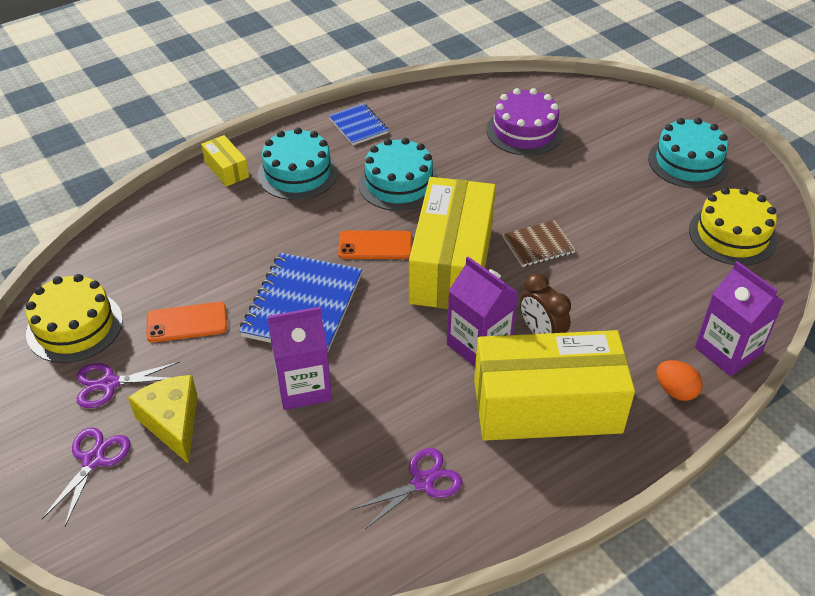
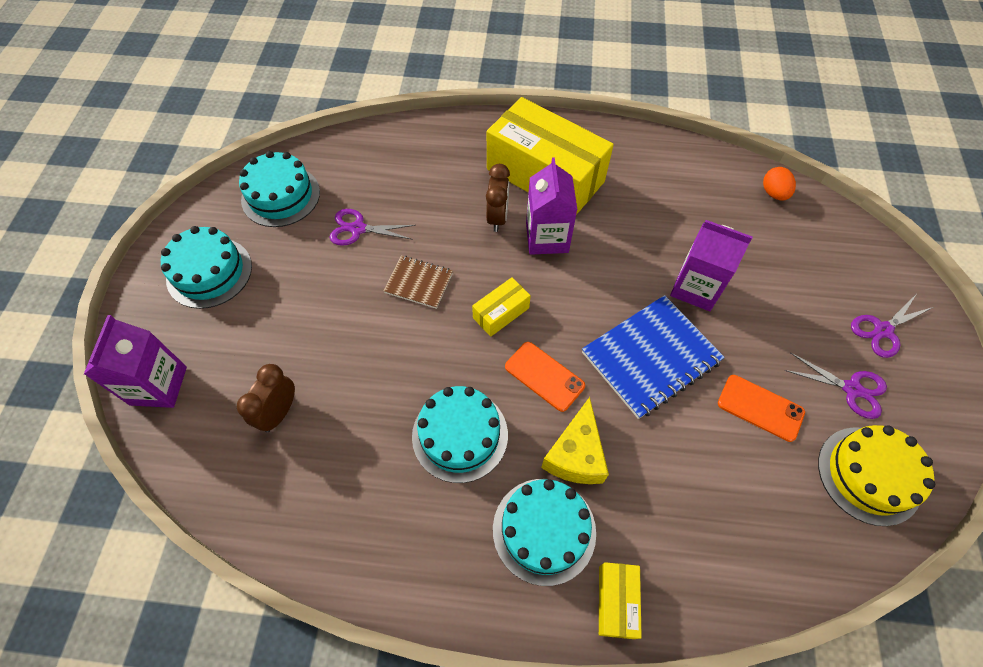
camera: 140 degrees left, 15 degrees up
(172, 422) = (810, 322): yellow cheese -> yellow cheese (576, 454)
(358, 126) = (421, 560): blue notebook -> none
(422, 482) = (661, 183): purple scissors -> purple scissors (358, 229)
(451, 264) = (501, 313): yellow box -> yellow box, size x0.43
(524, 131) = (279, 412): purple cake -> brown clock
(675, 391) = (461, 137): orange egg -> orange egg (773, 193)
(727, 351) = (400, 136): purple carton -> purple carton (158, 385)
(732, 235) = (281, 196): yellow cake -> turquoise cake

